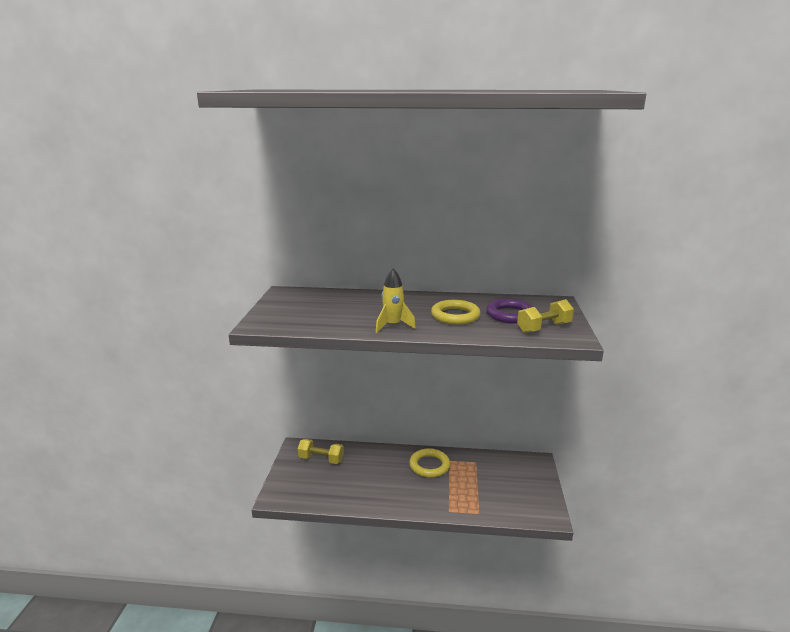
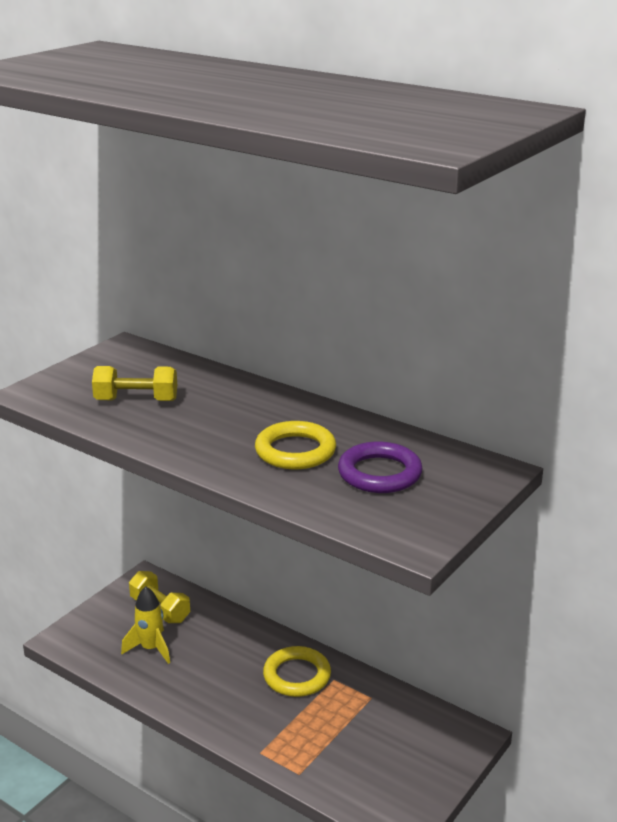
camera: 30 degrees right, 5 degrees up
(393, 326) = (187, 443): yellow rocket -> yellow rocket (151, 649)
(544, 328) = (395, 511): yellow dumbbell -> yellow dumbbell (136, 400)

